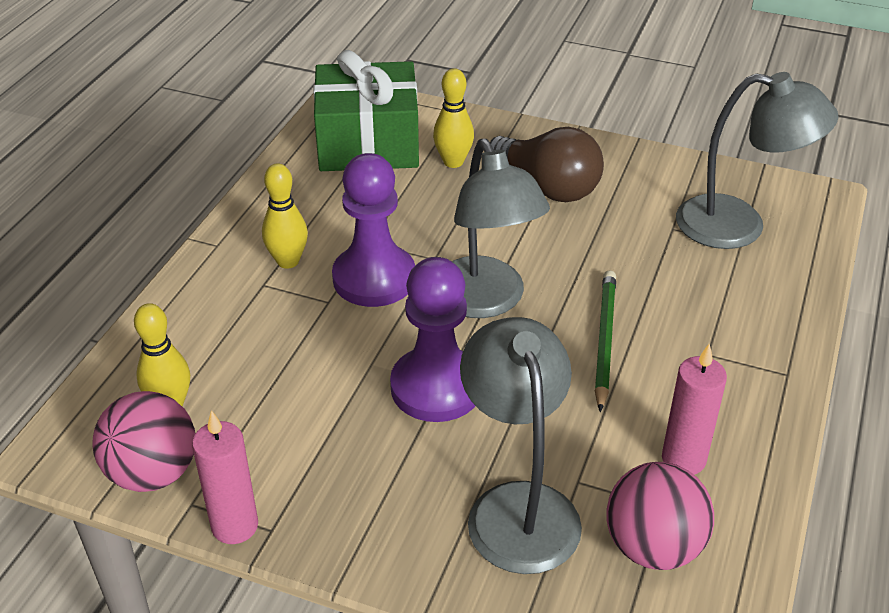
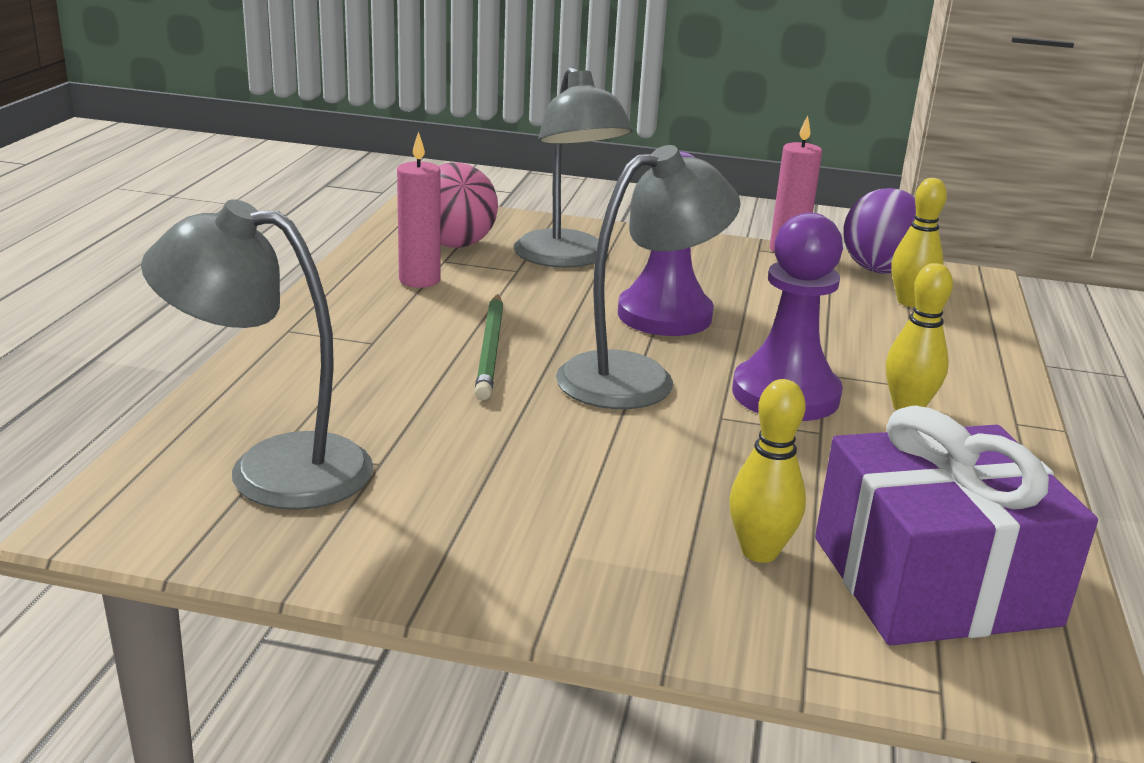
camera: 170 degrees right, 15 degrees down
(153, 473) = (879, 270): pink ball -> purple ball
(368, 143) = (934, 581): green gift -> purple gift
(485, 301) = (637, 377): grey lamp -> grey lamp turned 90 degrees clockwise
(548, 187) = (581, 515): brown light bulb -> none

